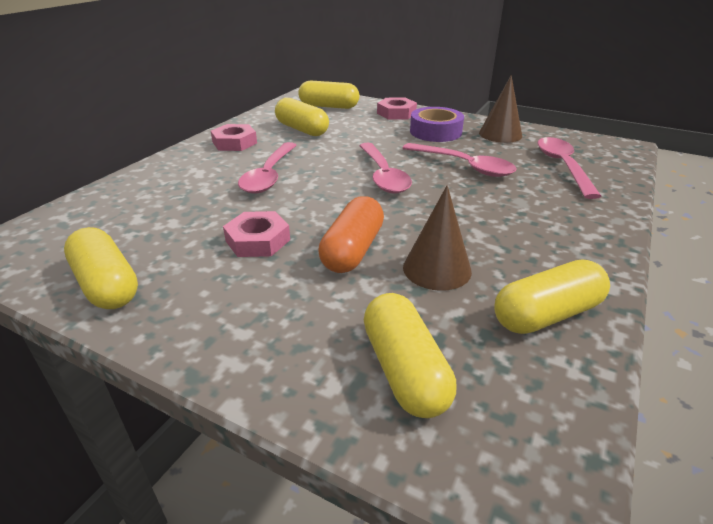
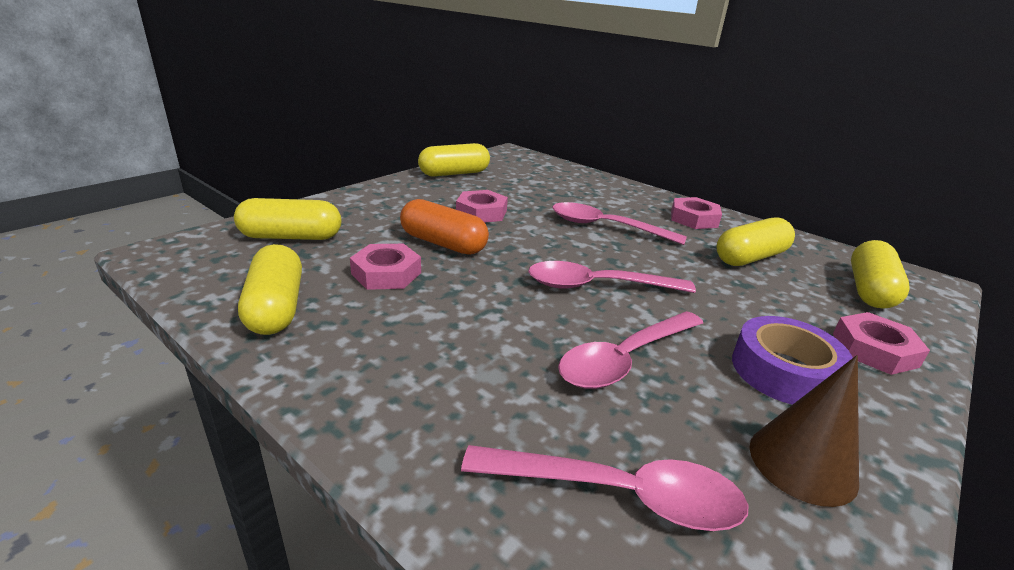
camera: 100 degrees right, 5 degrees down
(437, 269) = (386, 273): brown cone -> pink nut

